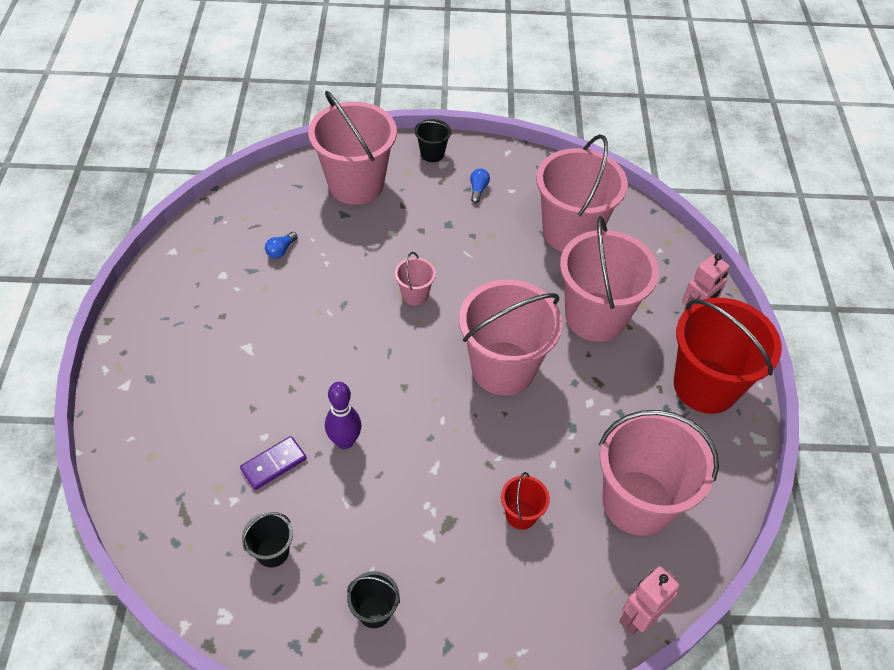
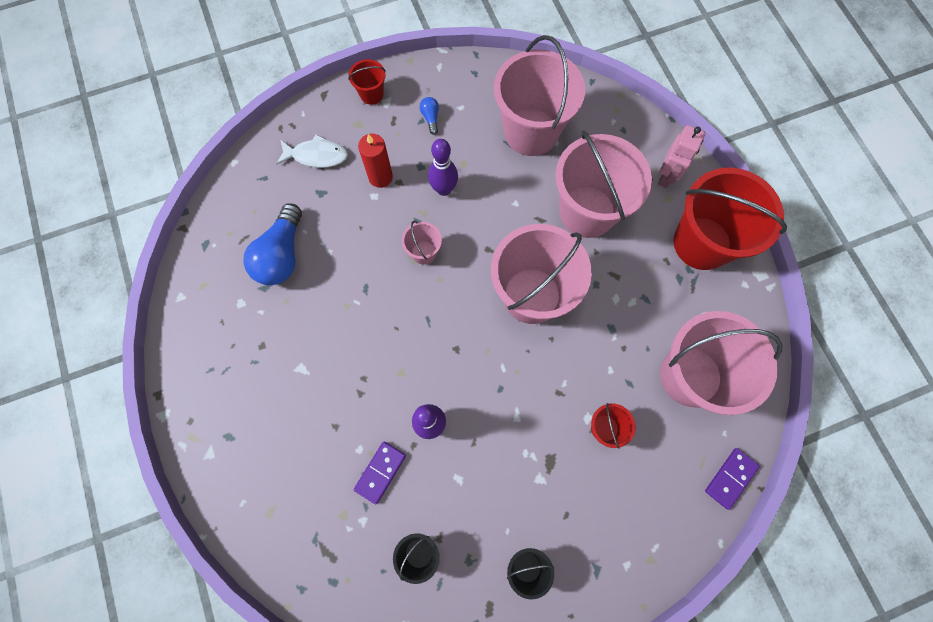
camera: 20 degrees left, 20 degrees up
(281, 250) = (281, 255): blue light bulb -> blue light bulb, size x2.29
(356, 184) = (317, 156): pink bucket -> white fish
(406, 220) = (380, 177): none -> red candle
(432, 154) = (371, 94): black bucket -> red bucket
(461, 250) = (444, 189): none -> purple bowling pin
(638, 618) = (730, 478): pink robot -> purple domino

